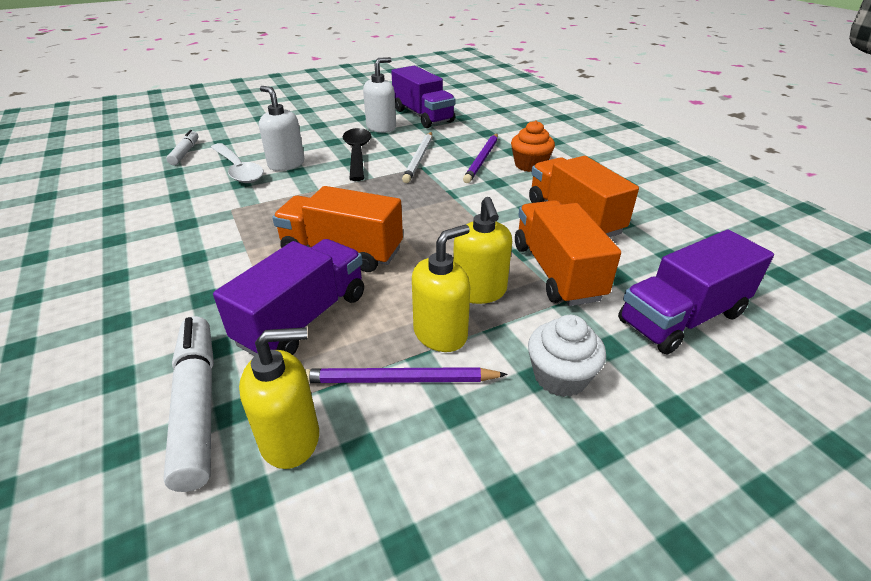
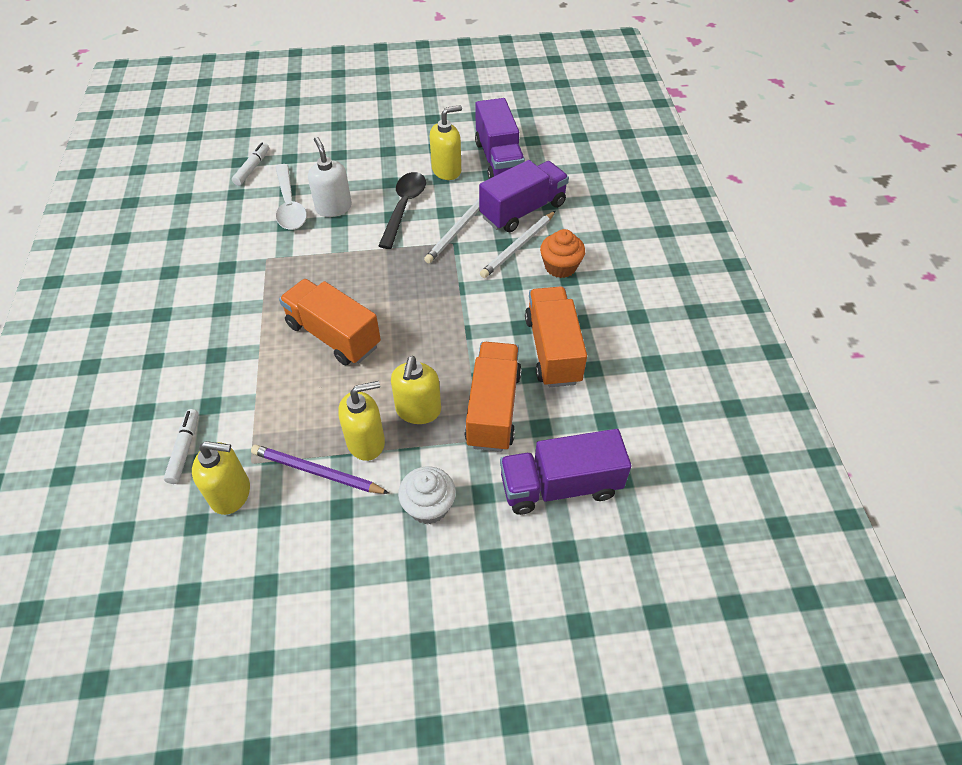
camera: 20 degrees right, 15 degrees up
(197, 405) = (184, 449): white marker -> white marker, size x0.58
(303, 319) = (276, 397): purple truck -> purple truck (523, 210)
(381, 127) = (446, 170): white soap dispenser -> yellow soap dispenser
(482, 160) = (518, 246): purple pencil -> white pencil

